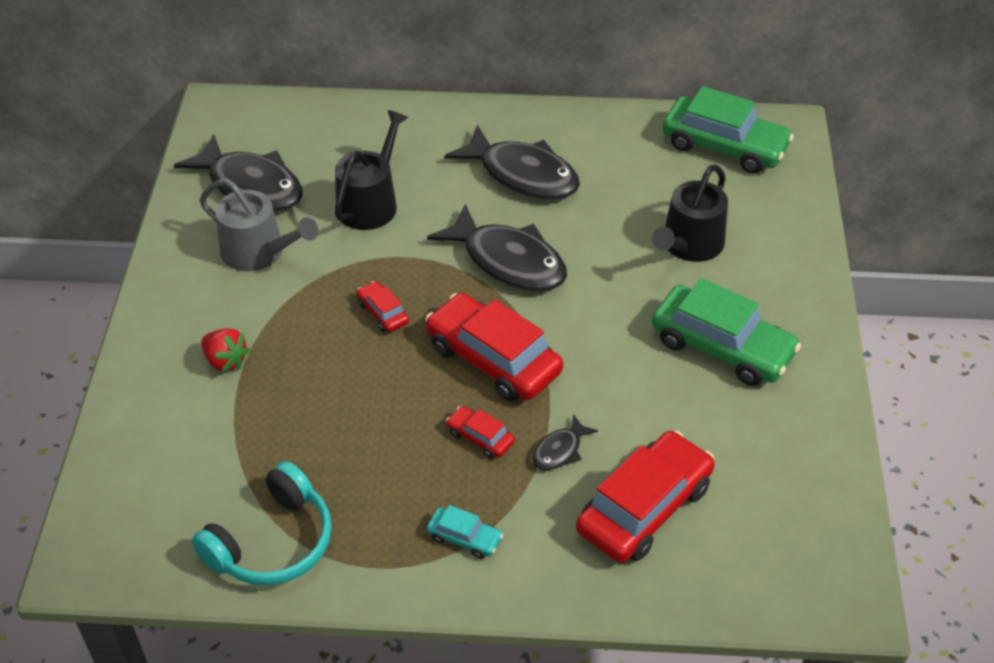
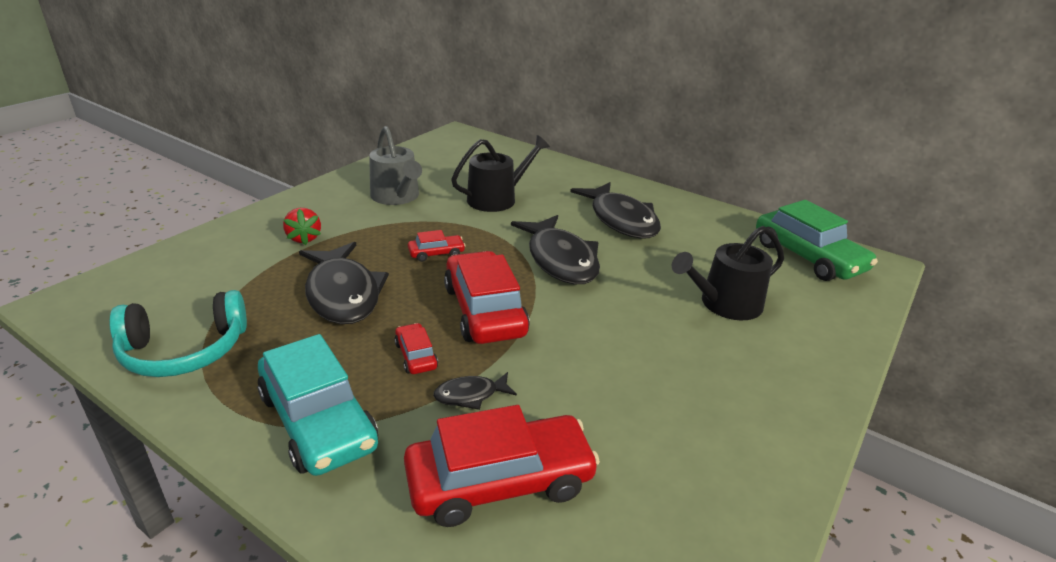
camera: 30 degrees right, 15 degrees down
(251, 186) = (432, 168): black fish -> black fish (343, 294)
(383, 313) = (436, 253): red car -> red car turned 75 degrees clockwise
(464, 538) = (318, 421): turquoise car -> turquoise car, size x2.16
(722, 347) = (697, 385): green car -> none

